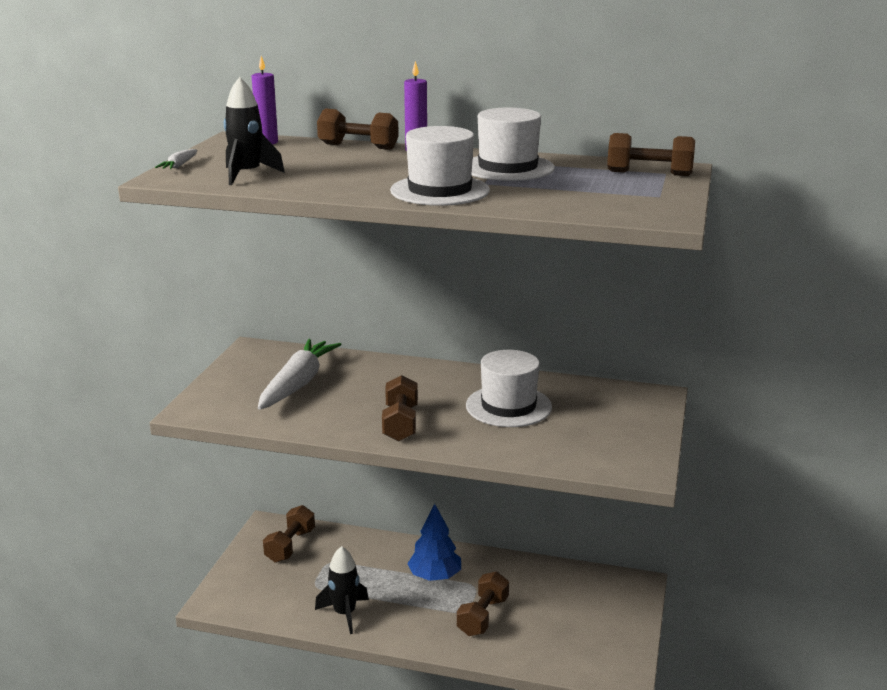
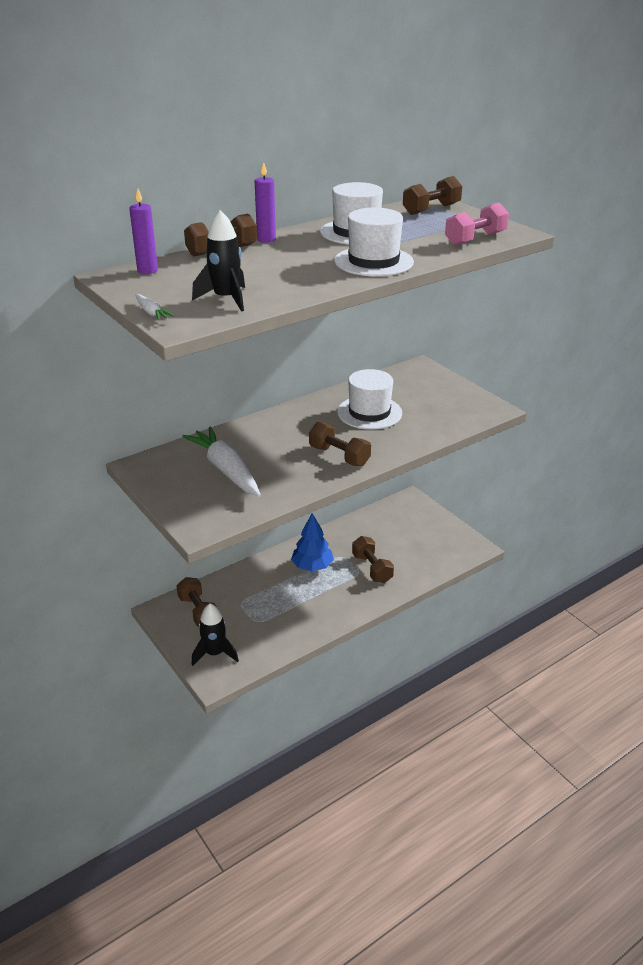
camera: 50 degrees left, 10 degrees up
(344, 613) = (302, 622): black rocket -> black rocket (214, 653)
(600, 207) = (475, 239): none -> pink dumbbell

